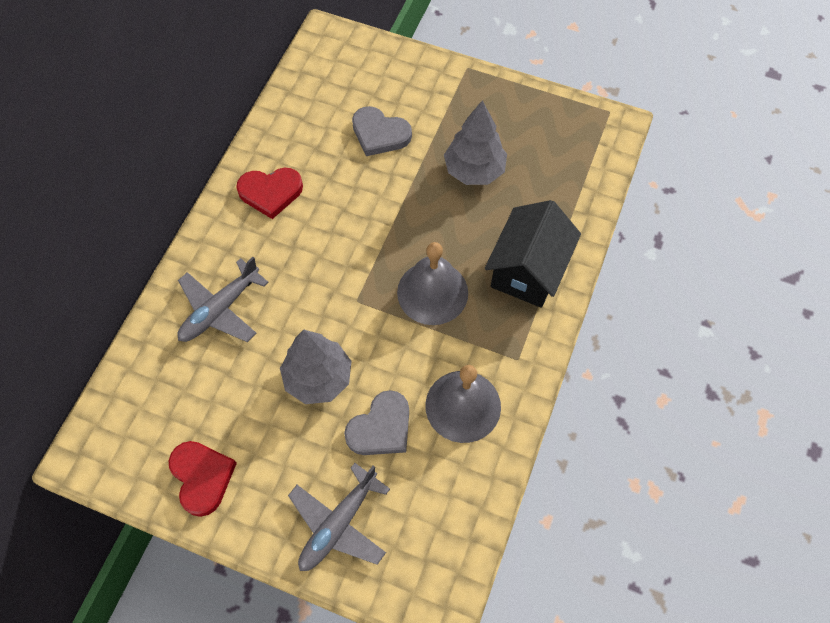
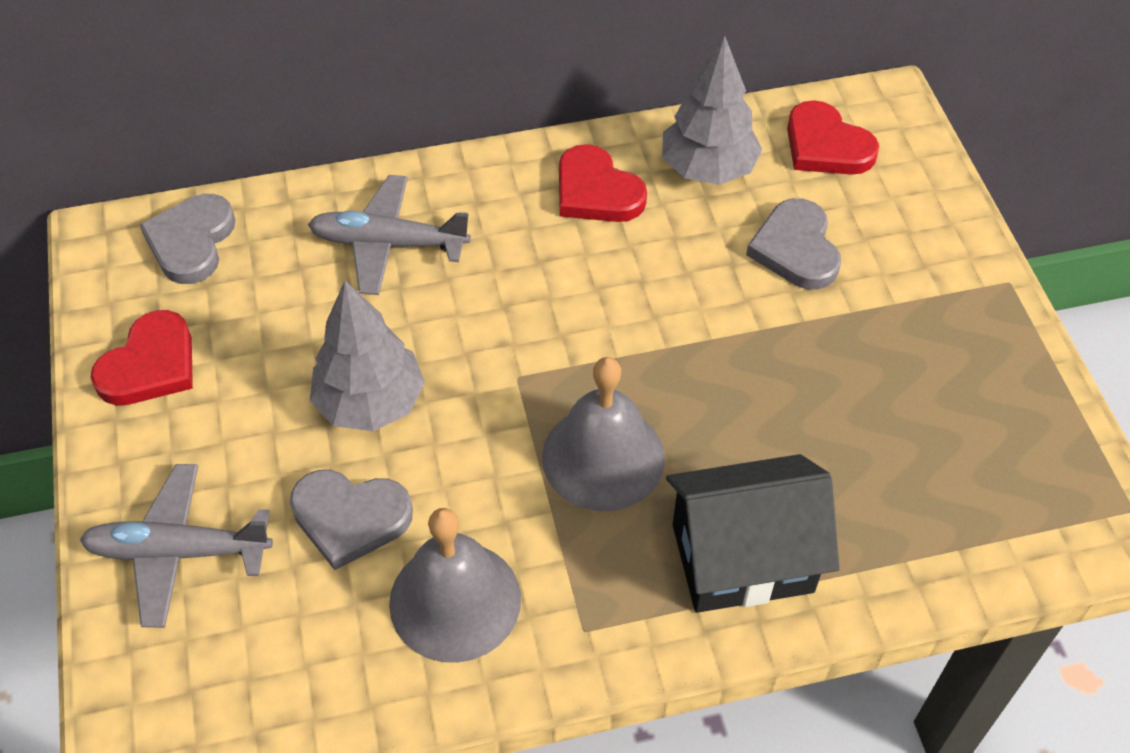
camera: 55 degrees right, 10 degrees down
(129, 409) = (191, 242): none -> grey heart
(329, 78) = (826, 145): none -> red heart
(474, 170) = (846, 391): grey tree -> grey tree (708, 169)

